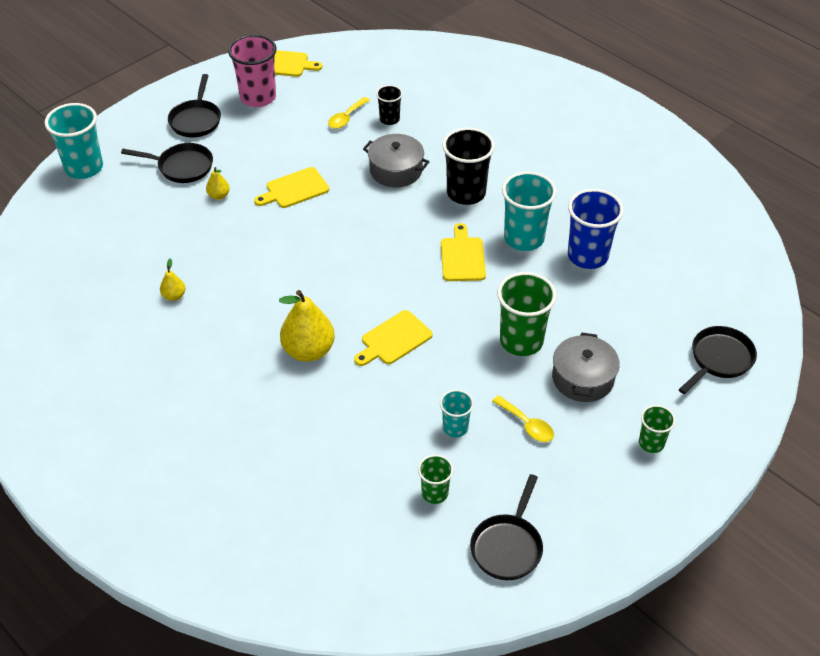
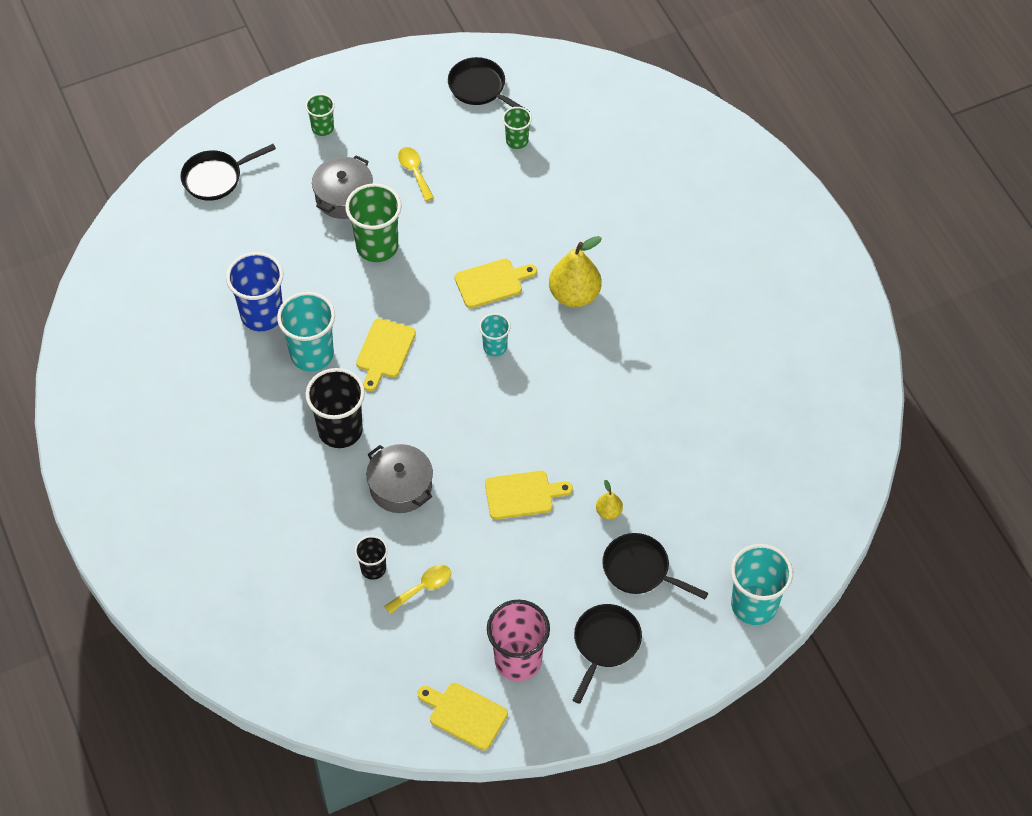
camera: 160 degrees left, 10 degrees up
(174, 296) = (686, 394): yellow pear -> none
(455, 428) = (475, 187): turquoise cup -> turquoise cup (495, 347)
(507, 546) = (480, 88): black pan -> black pan turned 90 degrees counterclockwise

